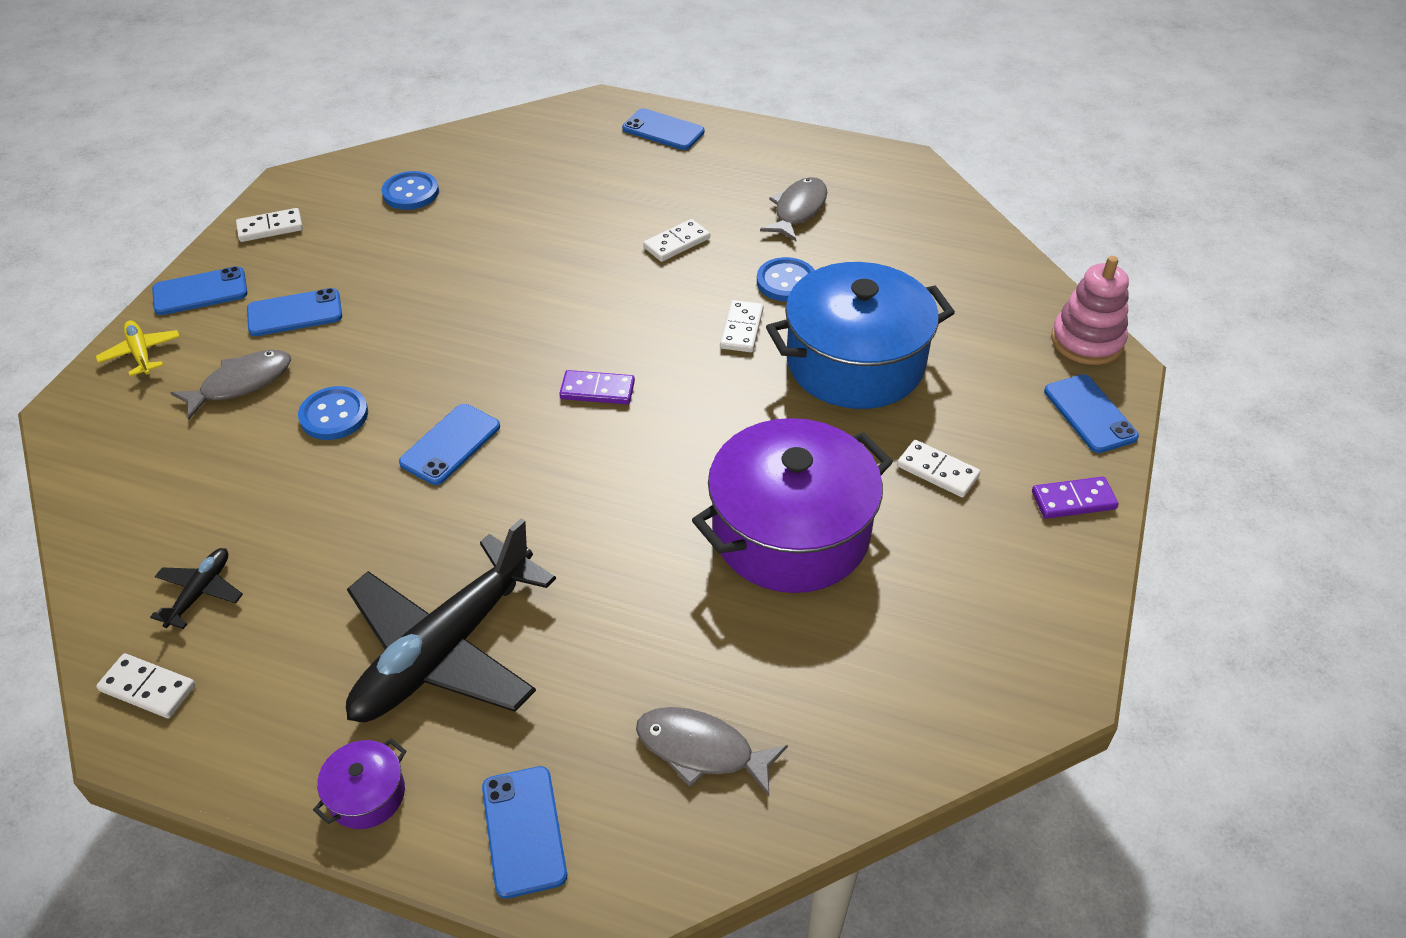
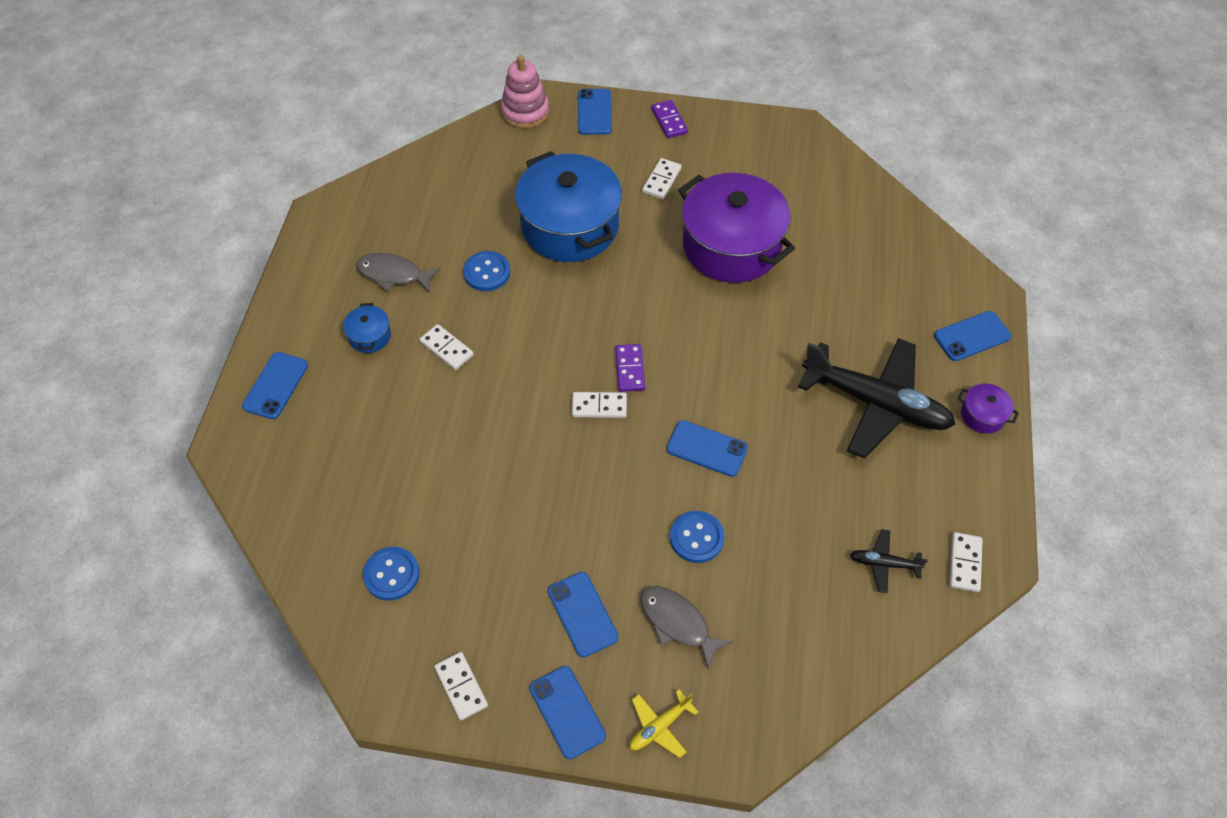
camera: 100 degrees left, 10 degrees up
(701, 750) = (895, 268): grey fish -> none
(711, 190) = (369, 336): none -> blue pot
(741, 329) = (546, 293): white domino -> white domino (599, 406)
(1090, 414) = (594, 112): blue phone -> blue phone turned 60 degrees counterclockwise

